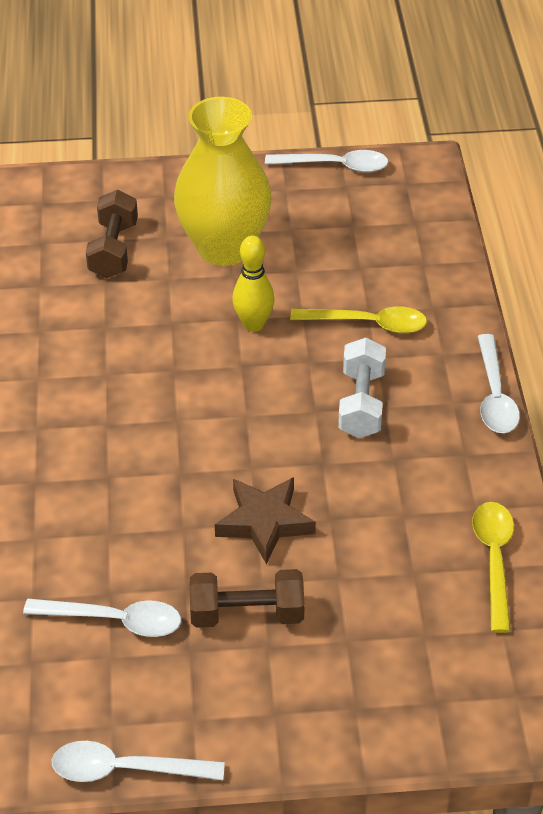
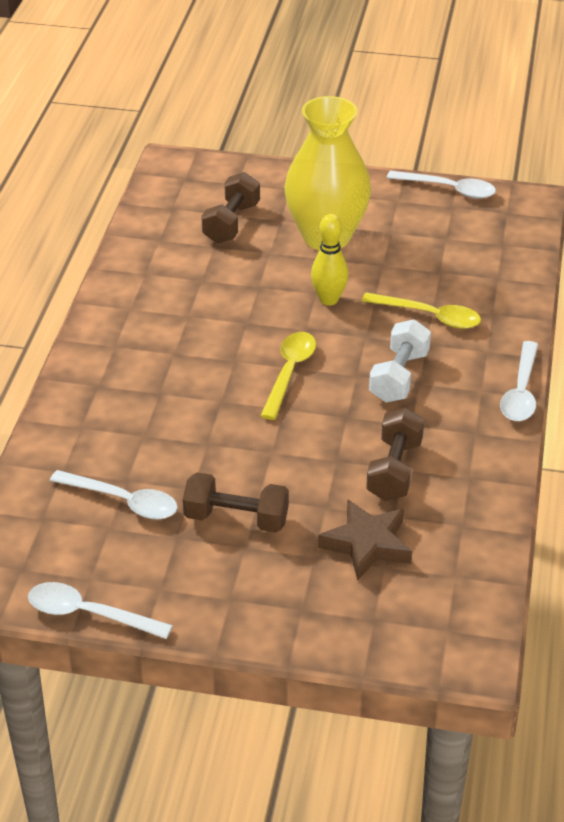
camera: 15 degrees right, 5 degrees down
(264, 522) = (278, 452): brown star -> brown star (367, 544)
(395, 517) = (394, 470): none -> brown dumbbell
(494, 560) = (469, 520): yellow spoon -> yellow spoon (289, 372)

